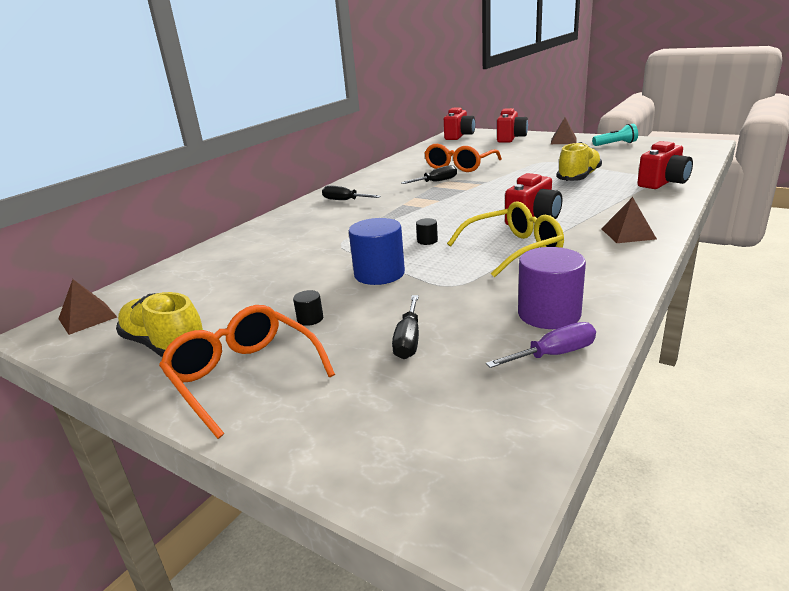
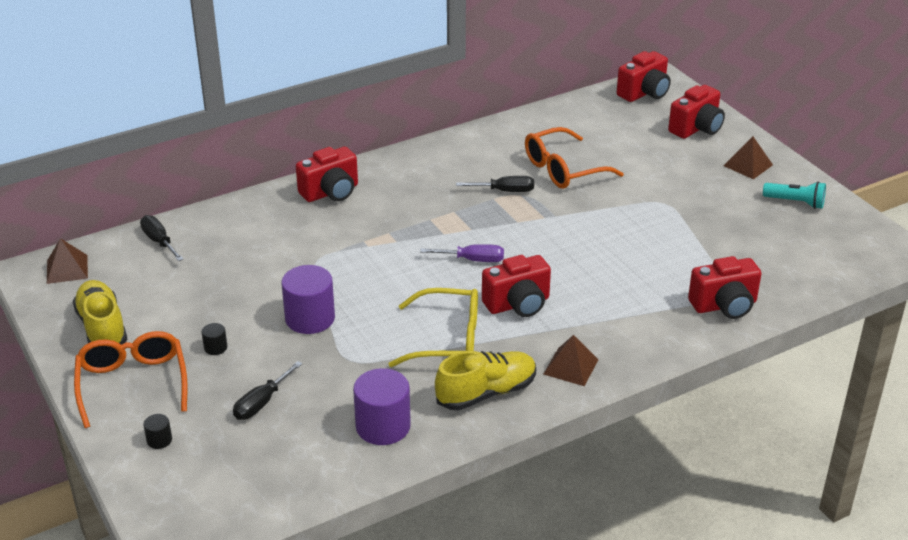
camera: 25 degrees right, 10 degrees up
(307, 213) = (331, 192): none -> red camera
(344, 200) = (383, 185): black screwdriver -> black screwdriver (159, 241)
(379, 274) = (310, 318): blue cylinder -> purple cylinder
(427, 241) = (391, 291): black cylinder -> black cylinder (159, 440)
(554, 354) = (340, 463): purple screwdriver -> purple screwdriver (473, 260)
(578, 177) = (656, 253): yellow shoe -> yellow shoe (486, 393)

